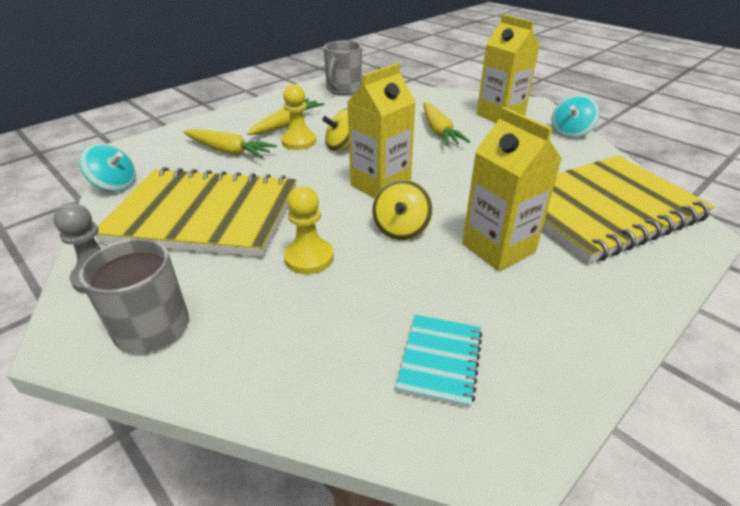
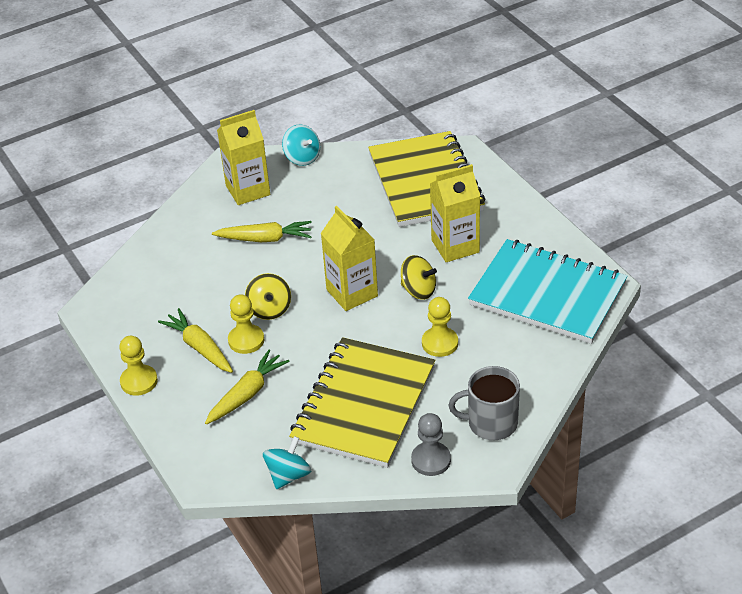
camera: 75 degrees left, 5 degrees up
(247, 108) = (139, 381): none -> yellow pawn
(343, 89) = (120, 295): grey mug -> none
(440, 361) = (547, 294): turquoise notebook -> turquoise notebook, size x2.37

